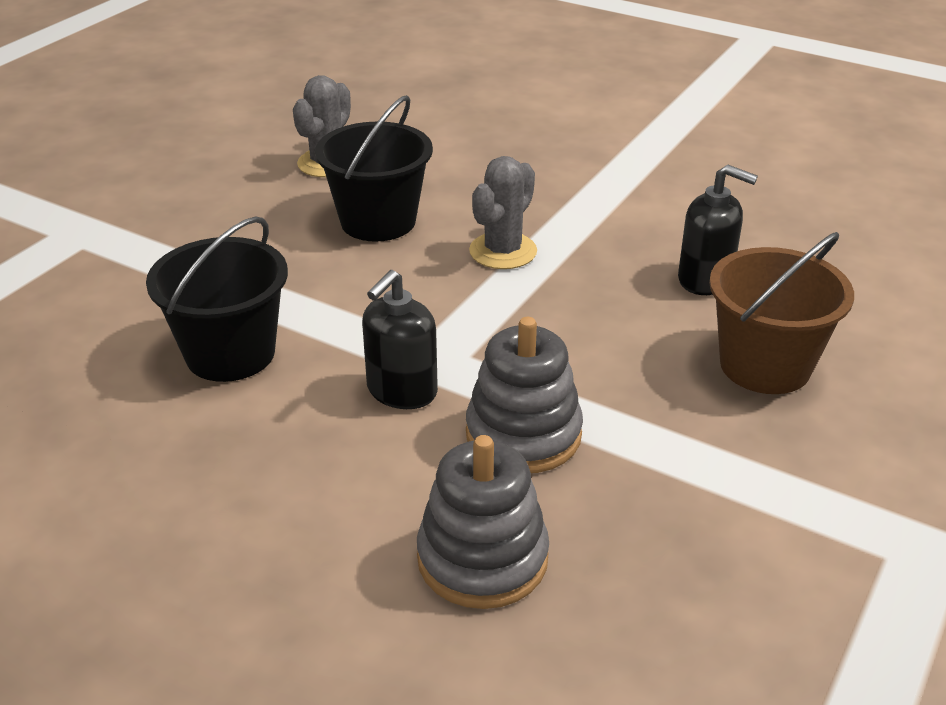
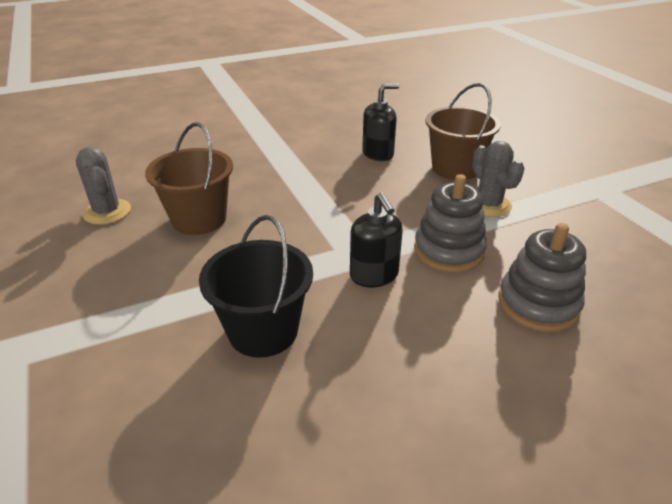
camera: 55 degrees left, 0 degrees up
(378, 221) = (199, 219): black bucket -> brown bucket
(503, 251) = (286, 193): grey cactus -> grey cactus (488, 205)

